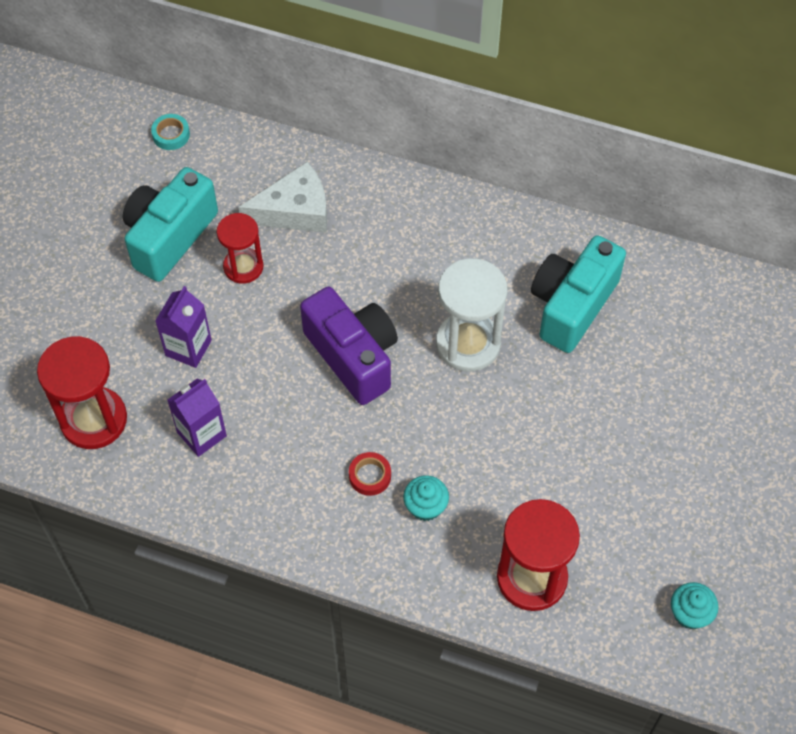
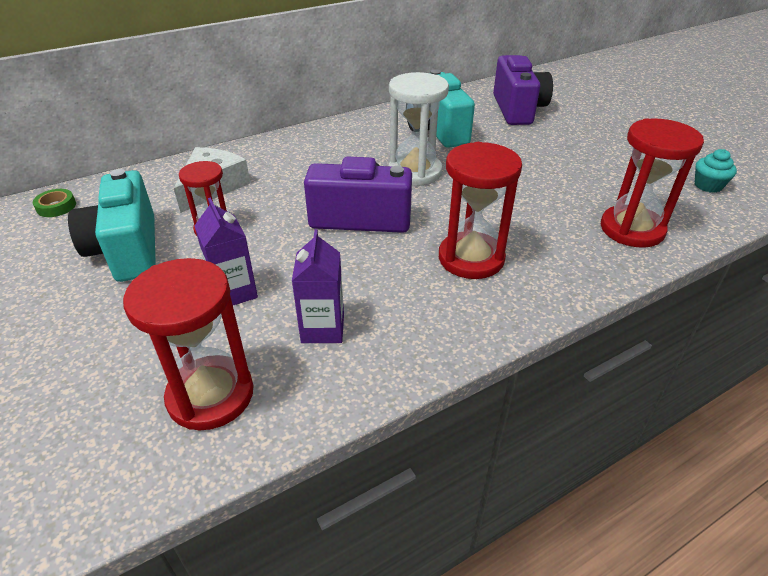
camera: 50 degrees left, 20 degrees down
(171, 135) = (56, 206): turquoise tape -> green tape
(370, 476) = (471, 258): red tape -> red hourglass
(425, 506) = (526, 246): turquoise cupcake -> none
(704, 348) = (517, 109): none -> purple camera

